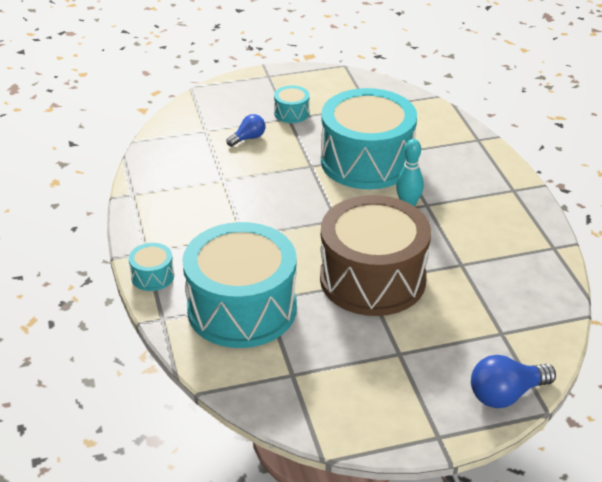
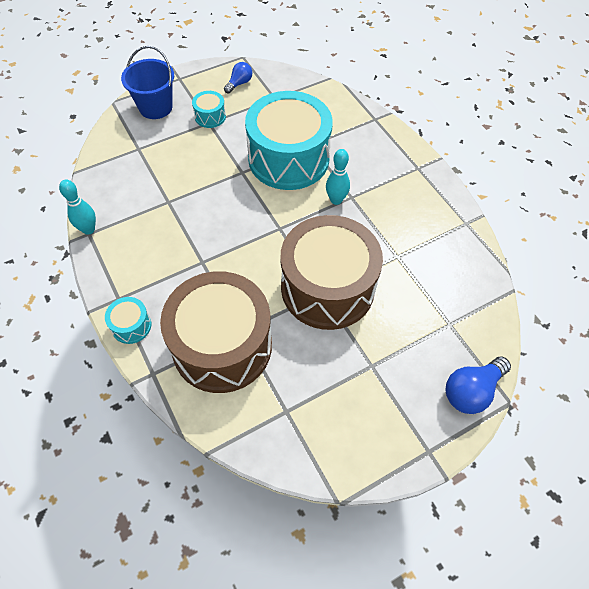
camera: 15 degrees left, 20 degrees up
(133, 190) = (88, 229): none -> turquoise bowling pin
(235, 97) = (155, 107): none -> blue bucket
(242, 308) = (222, 346): turquoise drum -> brown drum
(248, 138) = (179, 151): blue light bulb -> blue light bulb (239, 83)

